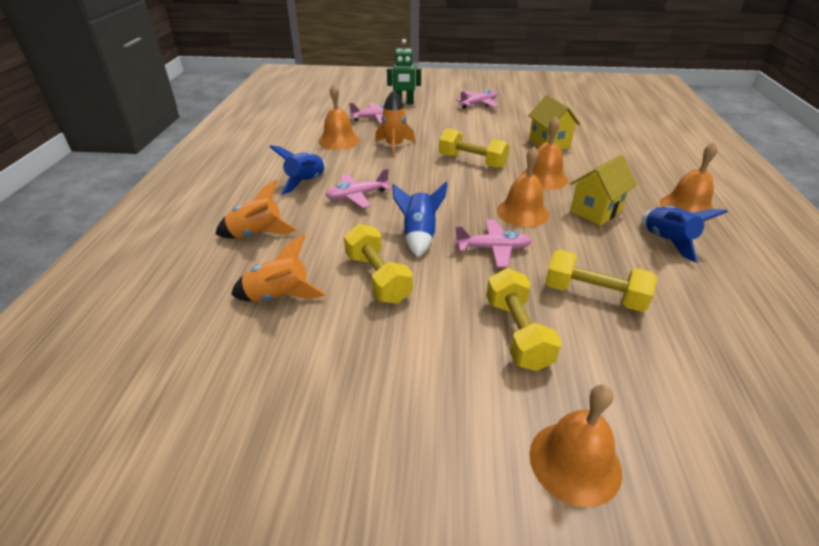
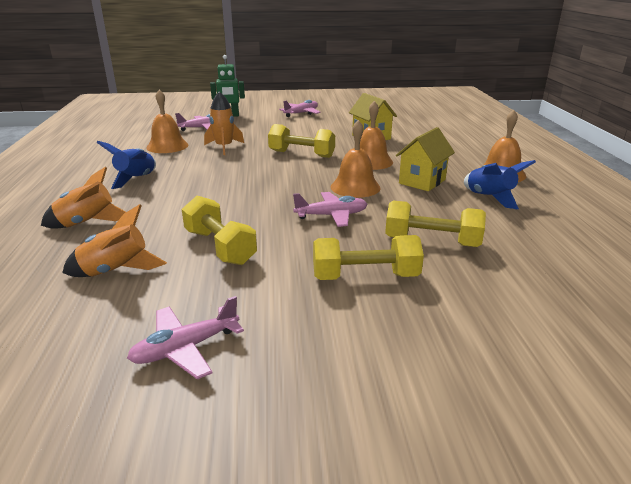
camera: 10 degrees left, 10 degrees down
(357, 196) = (191, 186): pink plane -> pink plane (186, 348)
(419, 236) = (257, 211): blue rocket -> none
(517, 333) = (365, 276): yellow dumbbell -> yellow dumbbell turned 75 degrees counterclockwise
(575, 462) = (438, 370): orange bell -> none

